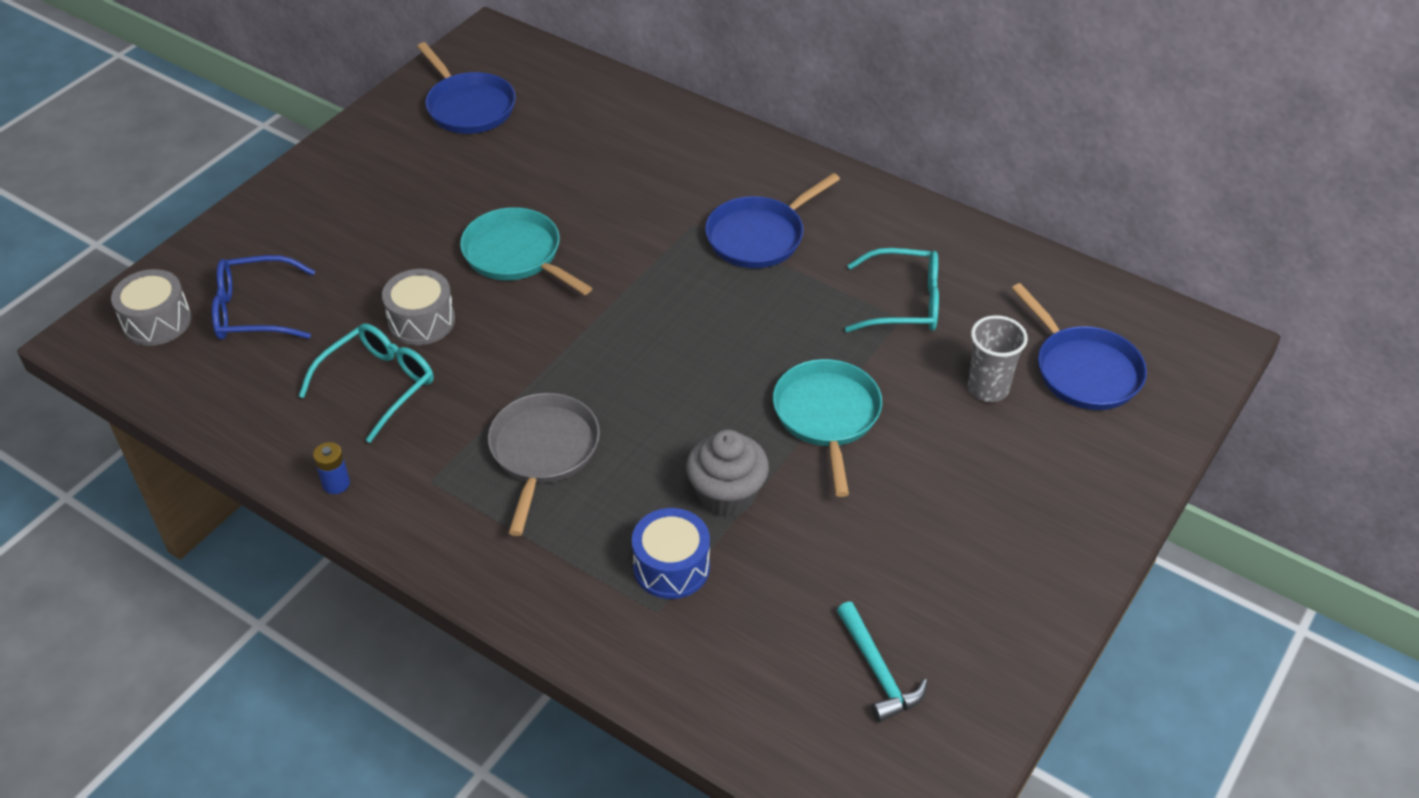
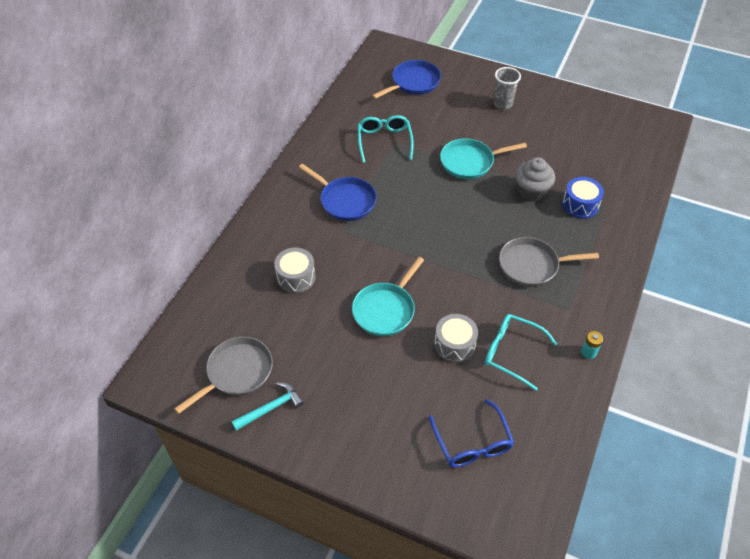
camera: 100 degrees left, 5 degrees up
(157, 321) = (499, 502): grey drum -> grey drum (296, 277)
(336, 483) = (588, 352): blue battery -> turquoise battery
(468, 107) = (237, 372): blue pan -> grey pan
(878, 671) = (601, 135): turquoise hammer -> turquoise hammer (271, 408)
(988, 388) = (434, 111): grey cup -> grey cup (503, 104)

